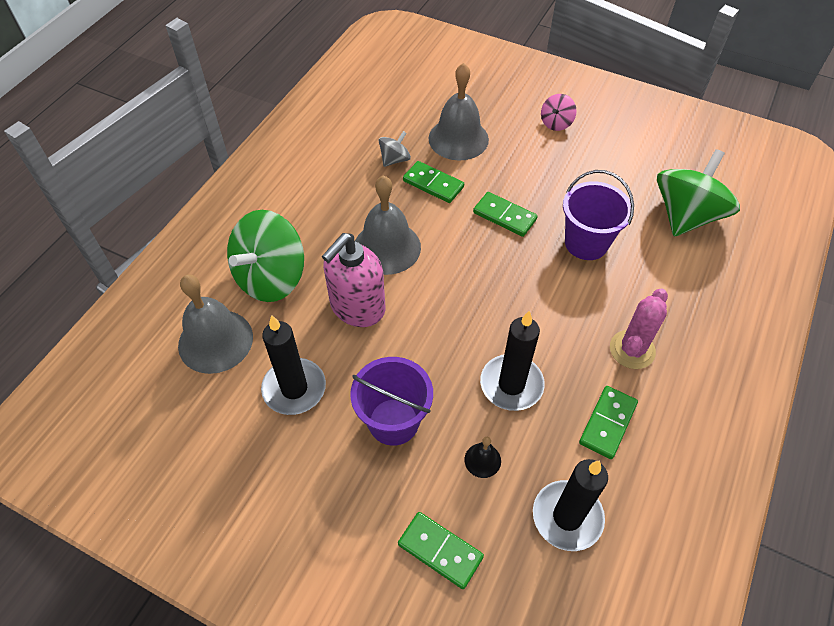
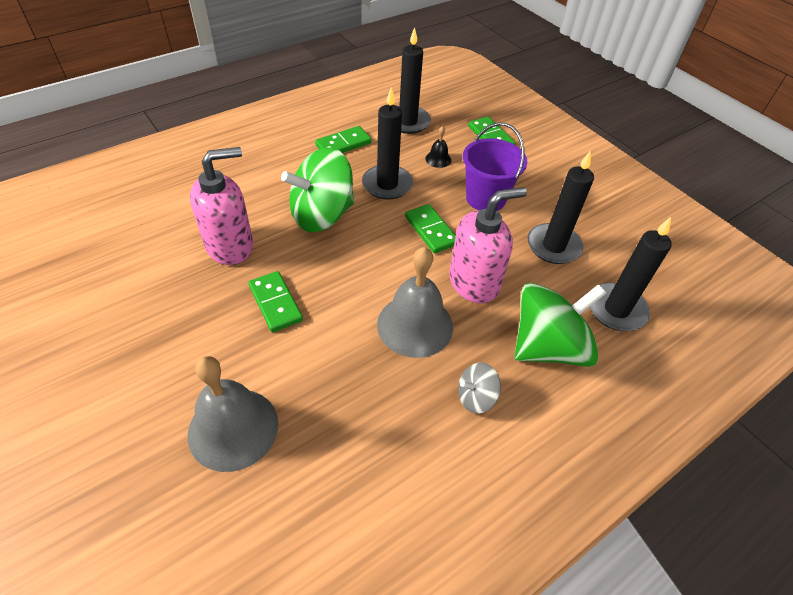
camera: 155 degrees left, 5 degrees down
(215, 341) = (616, 309): grey bell -> black candle
(394, 159) = (335, 436): grey spinning top -> grey spinning top (475, 397)
(433, 184) = (315, 376): green domino -> green domino (431, 230)
(556, 123) = (98, 390): pink spinning top -> none
(586, 243) = (230, 246): purple bucket -> pink soap dispenser
(632, 350) = (284, 168): pink cactus -> none
(686, 216) = (119, 228): green spinning top -> green spinning top (322, 215)

